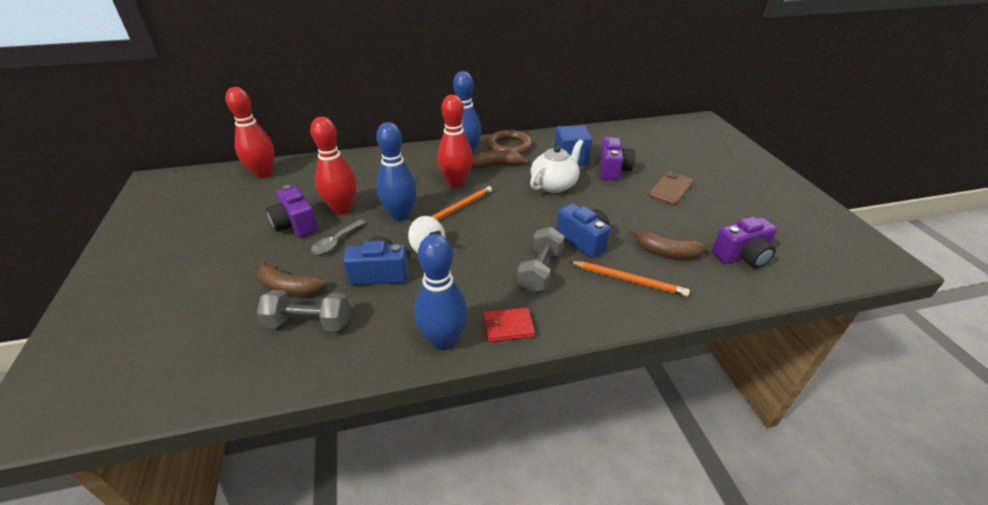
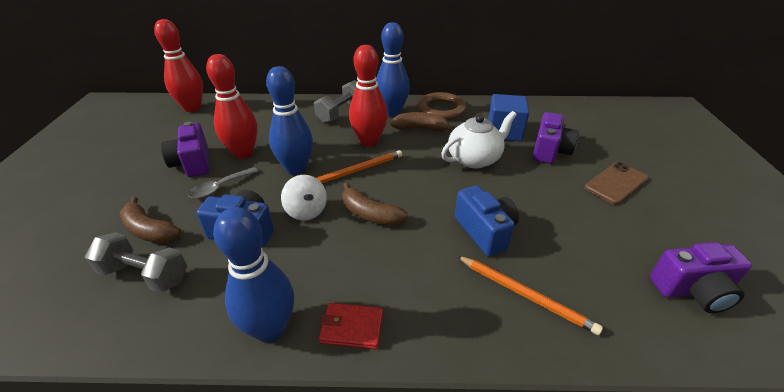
camera: 15 degrees right, 0 degrees up
(540, 271) = (418, 261): grey dumbbell -> grey dumbbell (341, 113)
(666, 252) = (586, 265): brown banana -> brown banana (370, 214)

